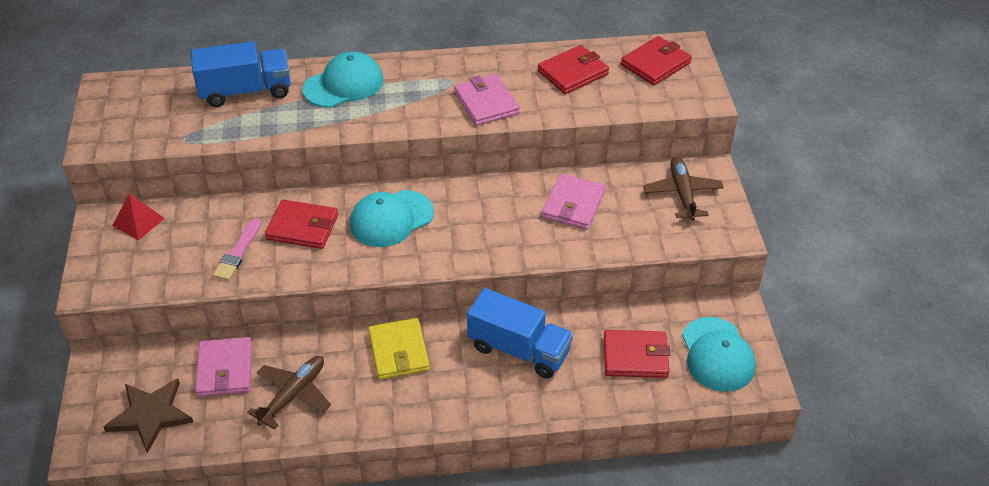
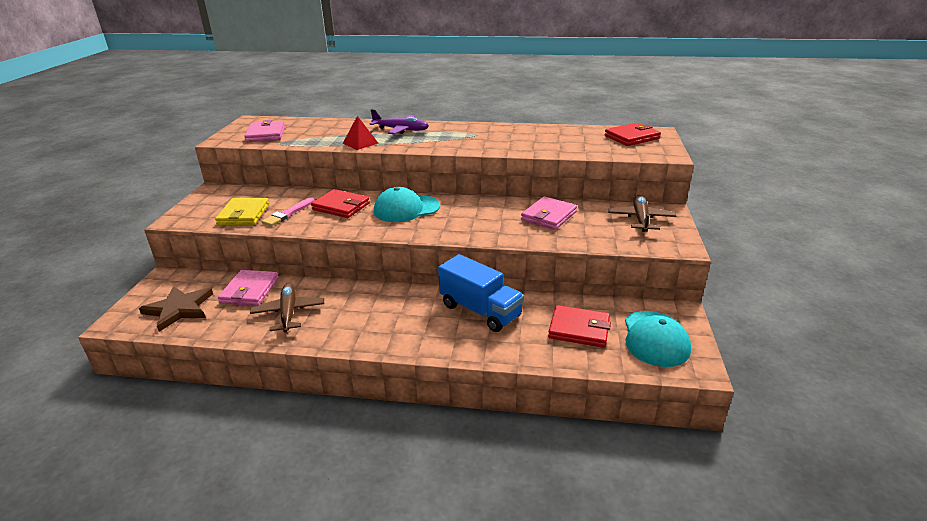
camera: 15 degrees right, 15 degrees down
(138, 221) = (235, 193): red pyramid -> red pyramid (360, 143)
(246, 91) = (335, 128): blue truck -> none
(293, 395) = (288, 313): brown plane -> brown plane turned 60 degrees counterclockwise
(344, 84) = (401, 130): turquoise cap -> purple plane
(399, 351) = (384, 298): yellow wallet -> yellow wallet (244, 214)
(486, 103) = (496, 144): pink wallet -> pink wallet (266, 134)
(572, 73) = (566, 136): red wallet -> none

